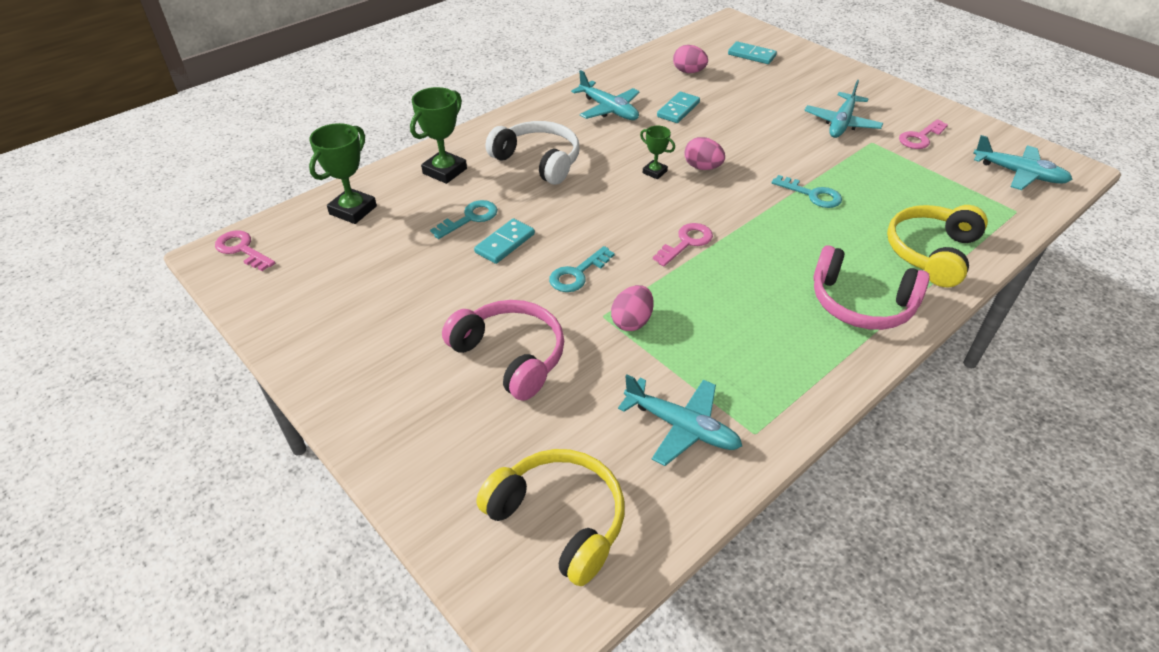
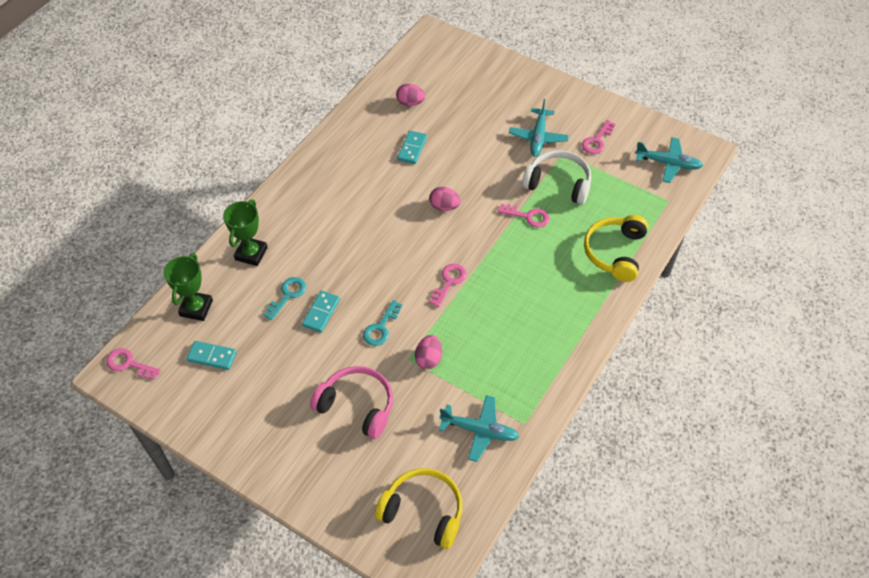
camera: 15 degrees left, 10 degrees up
(538, 161) = (320, 227): white headphones -> white headphones (558, 183)
(608, 109) = (357, 160): turquoise plane -> none
(654, 172) = (410, 219): green trophy -> none
(751, 55) = (456, 72): turquoise domino -> turquoise domino (212, 356)
(812, 194) = (528, 216): turquoise key -> pink key
(861, 303) = (574, 307): pink headphones -> none

